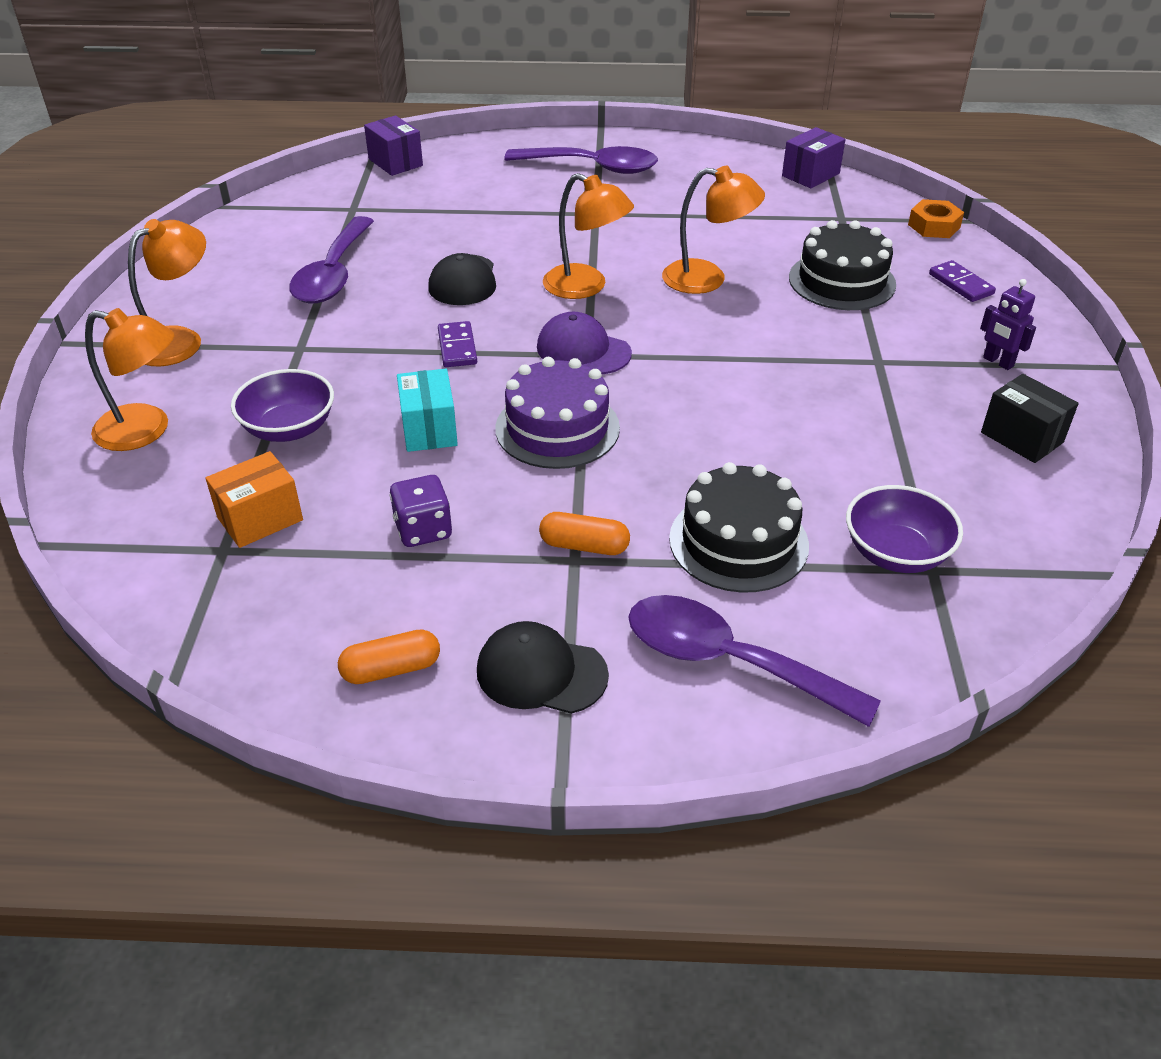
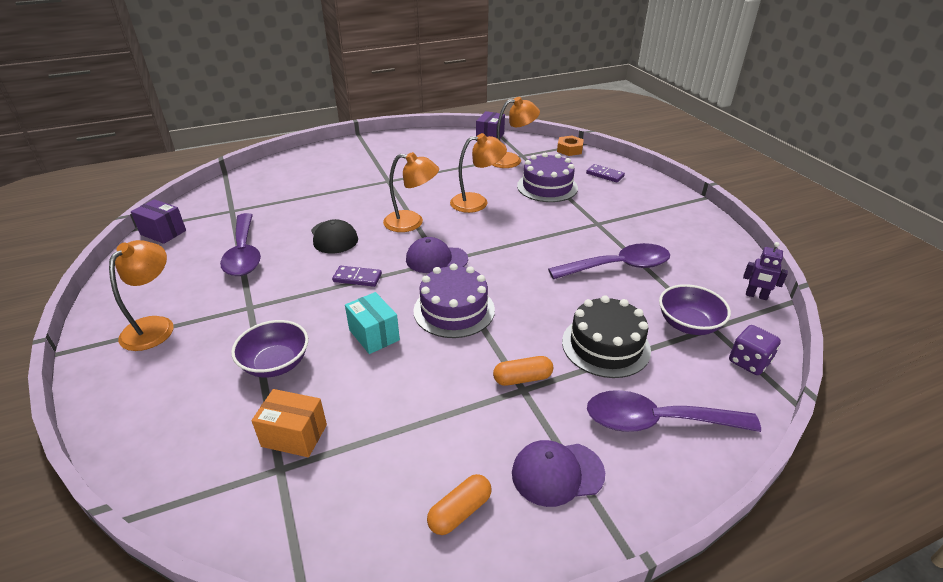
camera: 25 degrees left, 5 degrees down
(146, 430) = (164, 399): orange lamp -> orange lamp (511, 160)
(260, 519) = (294, 435): orange box -> orange box turned 75 degrees clockwise
(395, 162) = (243, 177): purple box -> purple box (163, 232)
(423, 530) = (415, 403): purple dice -> purple dice (749, 362)
(457, 347) = (357, 278): purple domino -> purple domino turned 45 degrees counterclockwise
(541, 672) = (557, 473): black cap -> purple cap
(592, 167) = (368, 156): purple spoon -> purple spoon (617, 267)
(842, 281) = (547, 187): black cake -> purple cake
(998, 362) = (653, 209): purple robot -> purple robot (756, 296)
(1021, 437) = (695, 244): black box -> none

